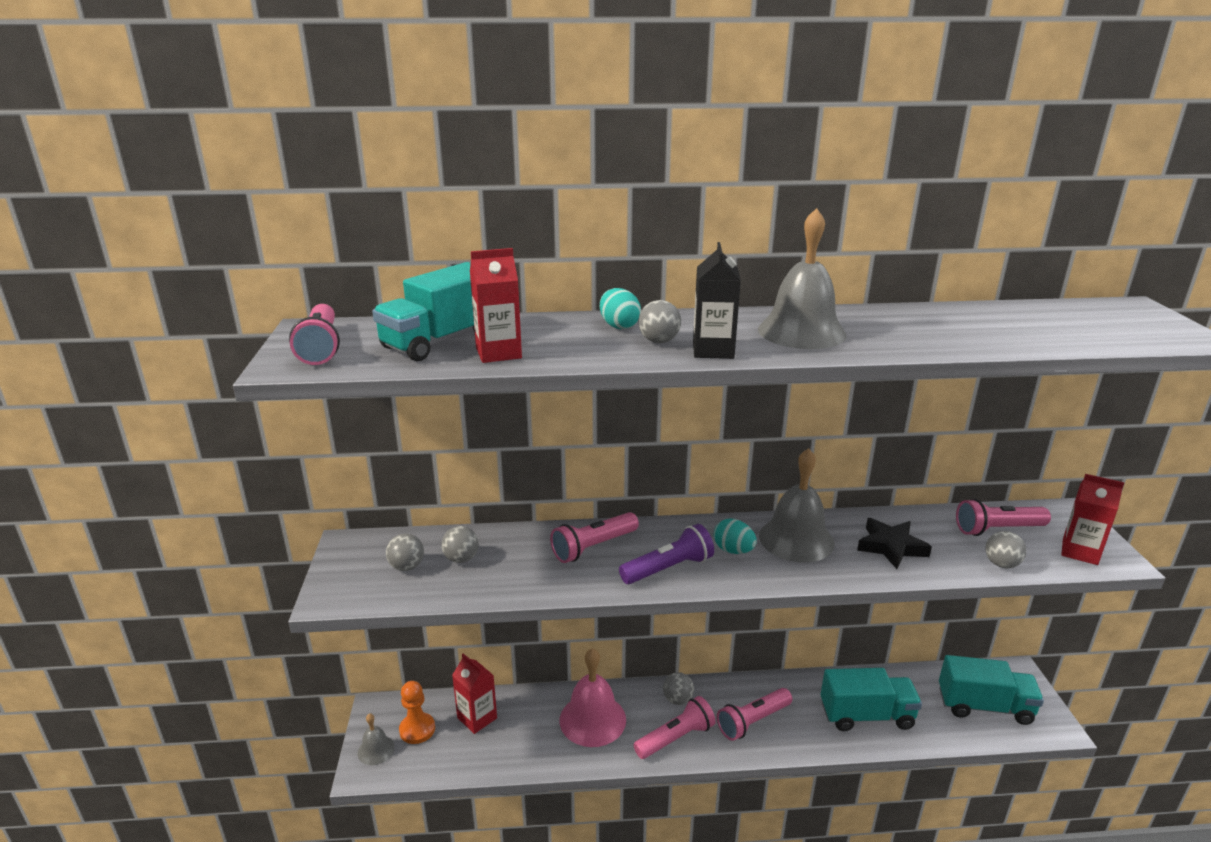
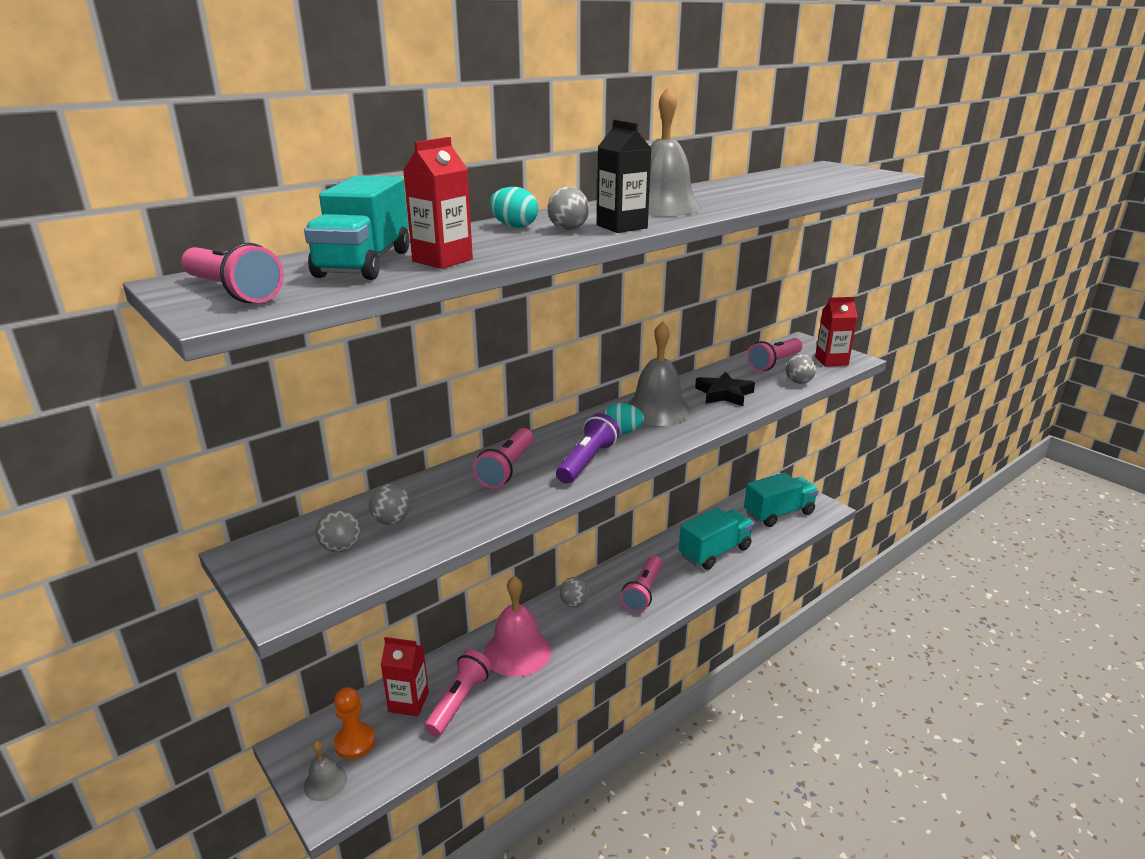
camera: 35 degrees left, 0 degrees up
(675, 738) = (596, 632): pink flashlight -> pink flashlight (459, 701)

